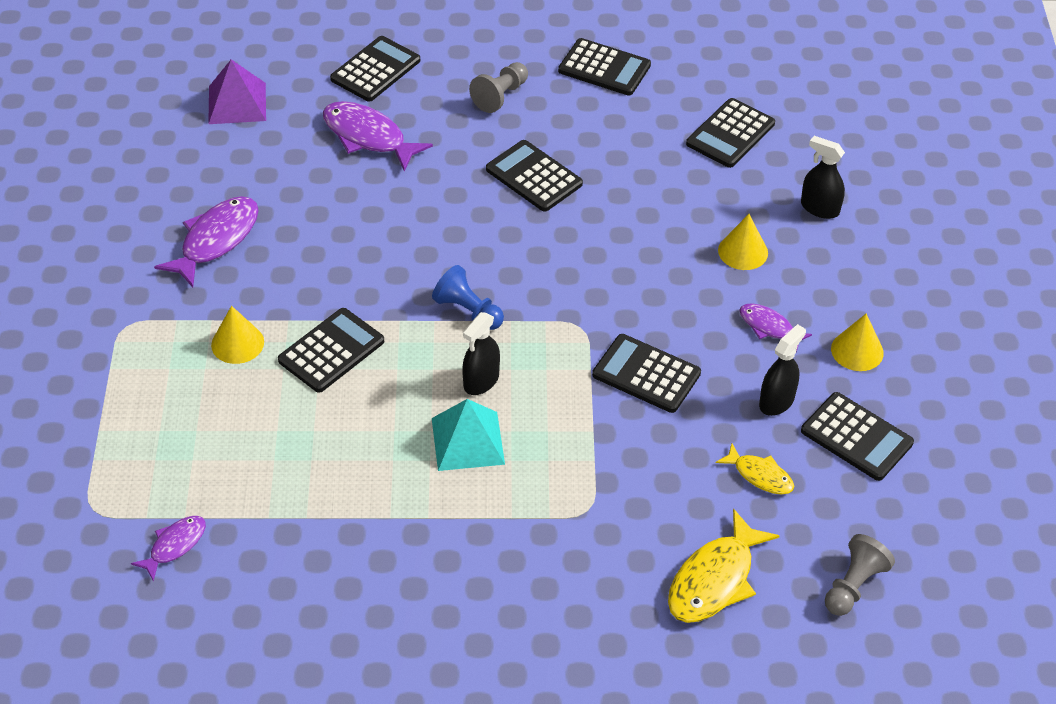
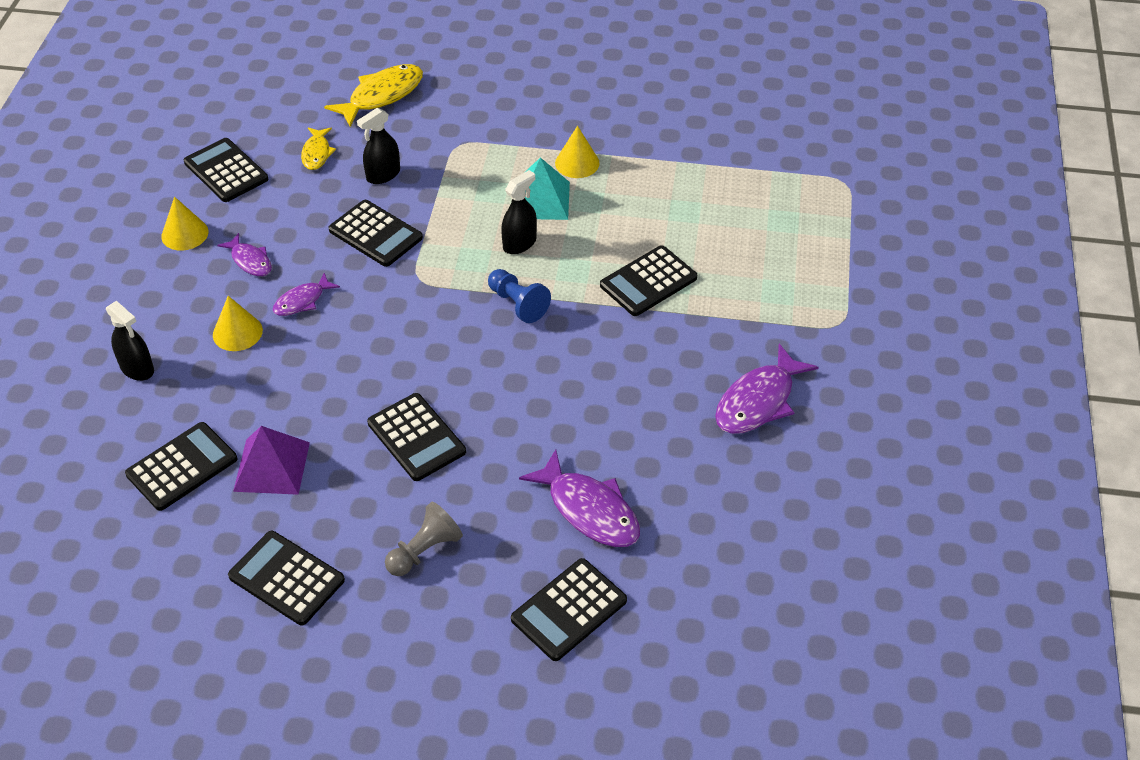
camera: 170 degrees left, 0 degrees up
(175, 545) = (777, 154): purple fish -> purple fish (302, 301)
(237, 103) = (742, 577): purple pyramid -> purple pyramid (272, 466)
(237, 343) = (733, 297): yellow cone -> yellow cone (577, 163)
(760, 475) = (317, 153): yellow fish -> yellow fish turned 135 degrees counterclockwise
(776, 401) = (276, 202): black spray bottle -> black spray bottle (383, 175)
(853, 585) = (285, 83): grey pawn -> none

